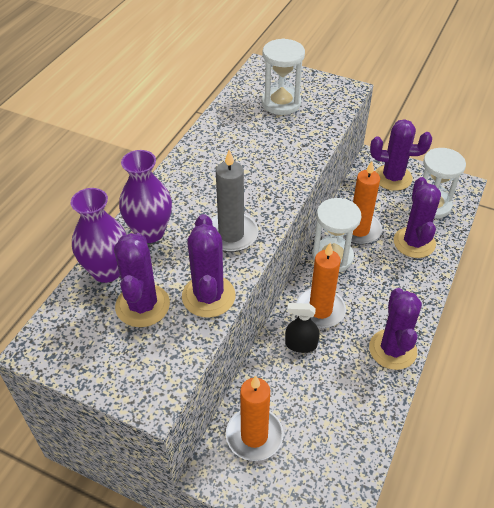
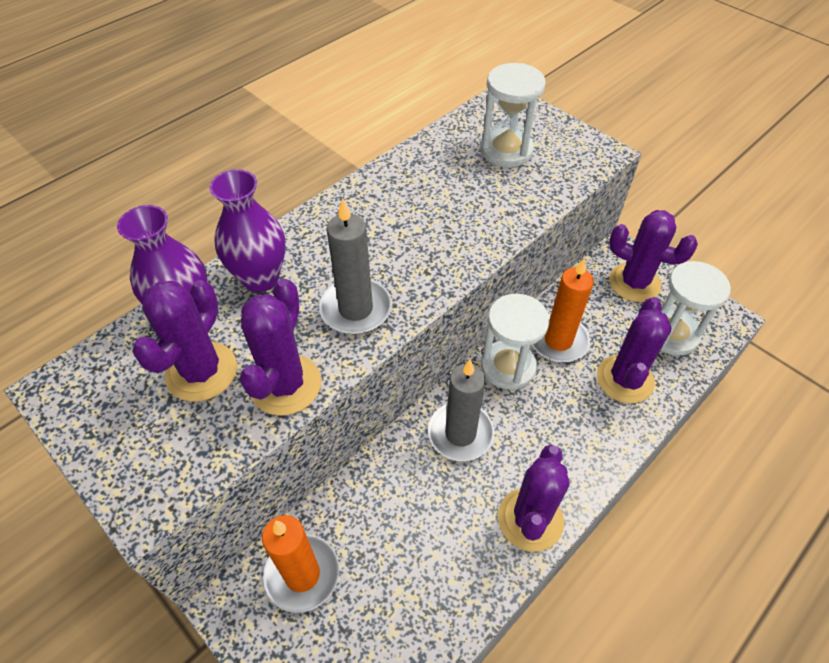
camera: 20 degrees right, 5 degrees up
(301, 344) = (415, 472): black spray bottle -> none
(320, 310) = (460, 433): orange candle -> grey candle

